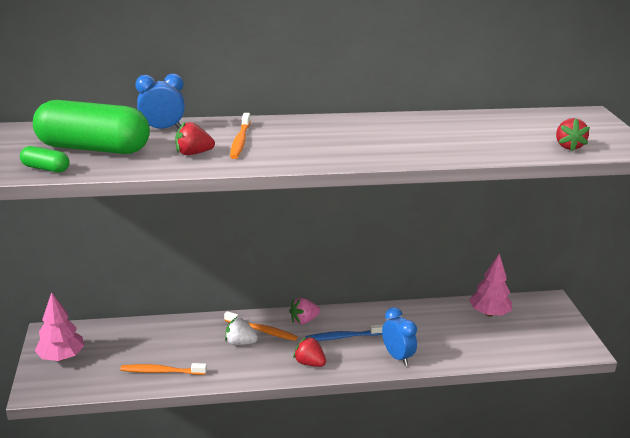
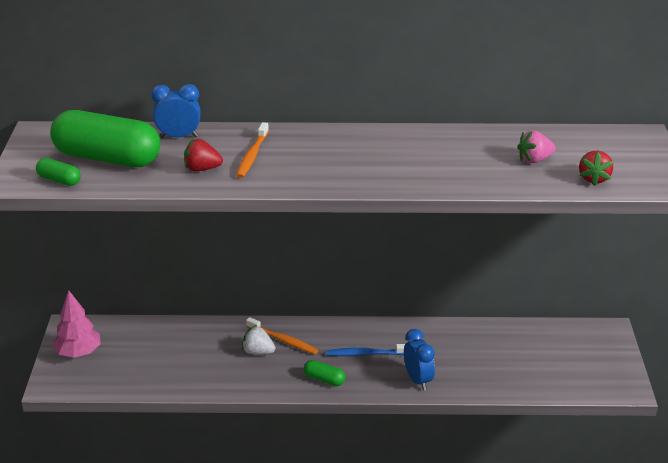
camera: 10 degrees right, 5 degrees up
(161, 371) = (173, 376): orange toothbrush -> none
(304, 320) = (329, 332): pink strawberry -> pink strawberry (534, 160)
(309, 363) = (324, 379): red strawberry -> green capsule
(489, 313) = (533, 340): pink tree -> none

